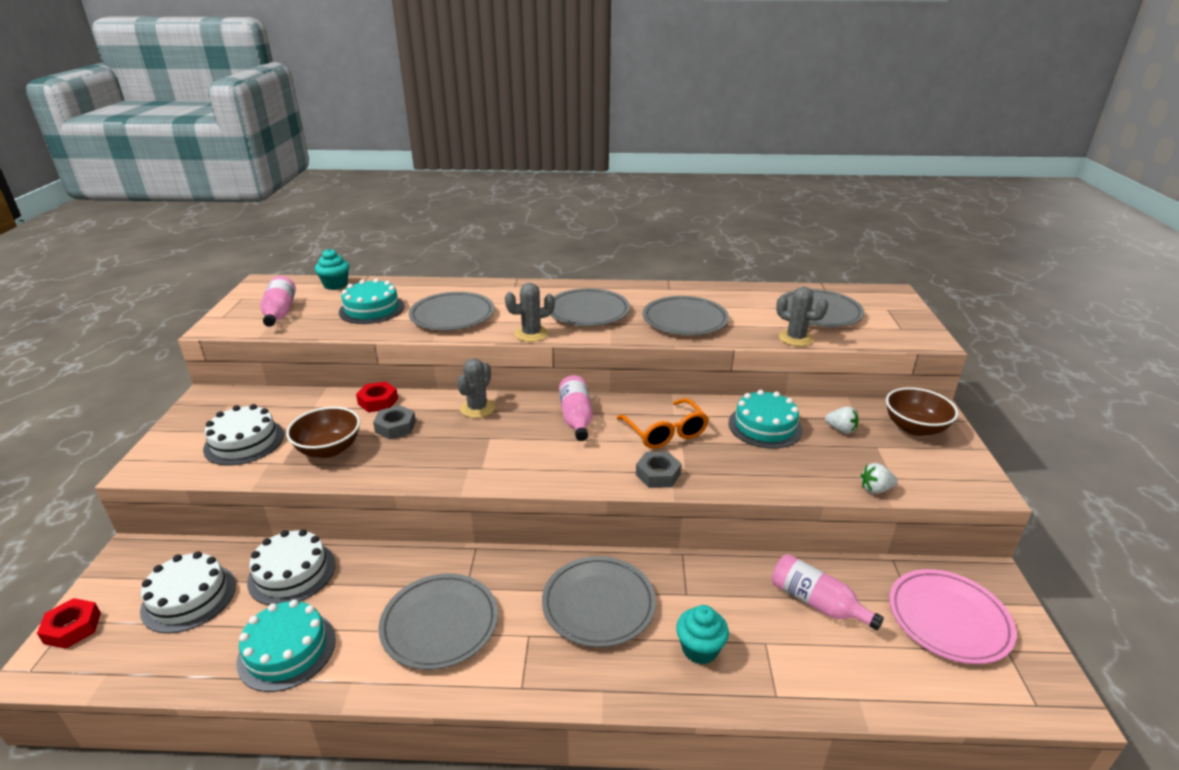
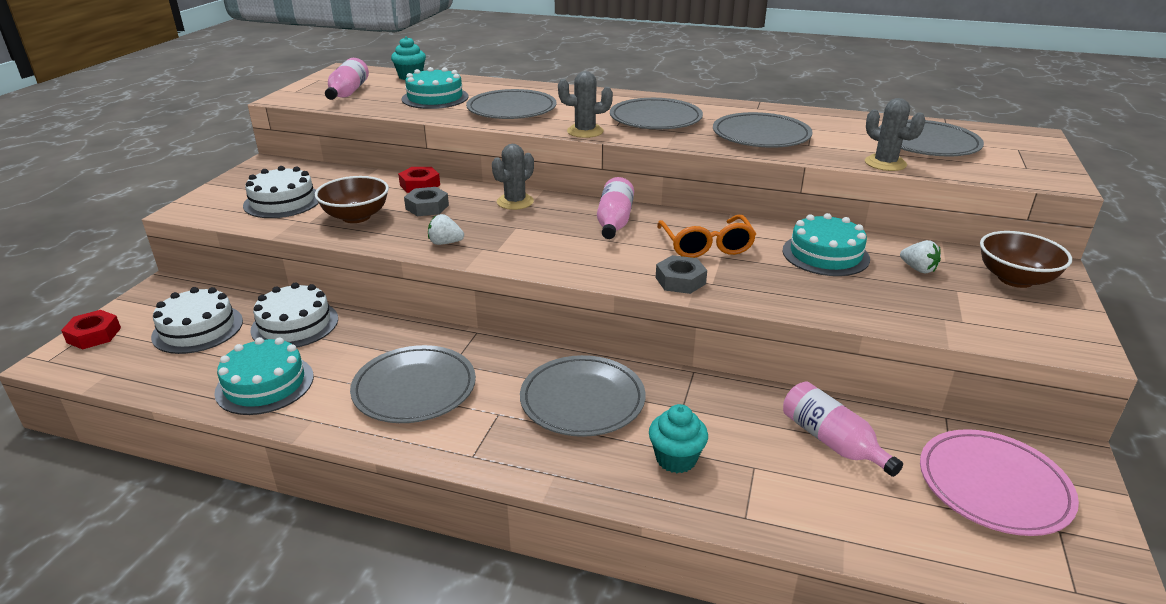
camera: 15 degrees right, 0 degrees up
(875, 489) = (935, 329): white strawberry -> white strawberry (445, 243)

